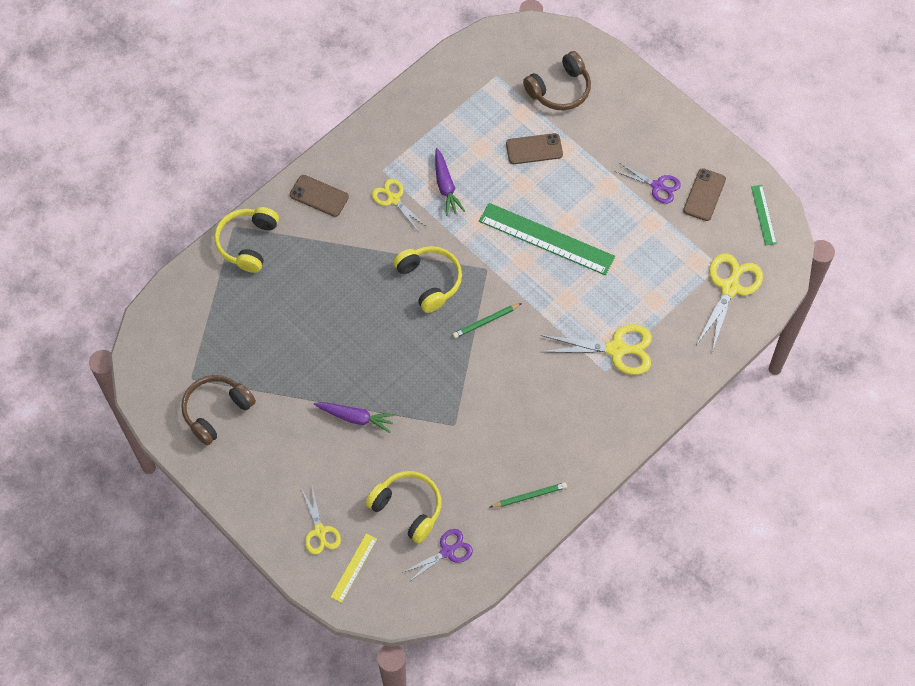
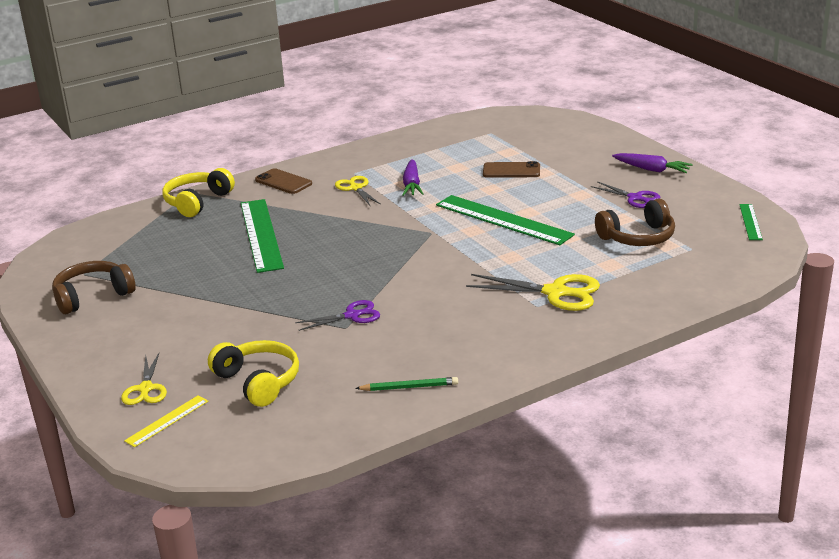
camera: 15 degrees right, 35 degrees down
(331, 292) = (261, 234): none -> green ruler
(356, 418) = (238, 313): purple carrot -> purple carrot (652, 169)
(429, 281) = (367, 235): yellow headphones -> none
(447, 551) = (287, 420): purple scissors -> purple scissors (352, 315)
(486, 322) = (415, 264): green pencil -> none
(560, 90) = (550, 142): brown headphones -> brown headphones (638, 237)
(704, 195) = (685, 206): brown phone -> none
(730, 288) = (701, 263): yellow scissors -> none

